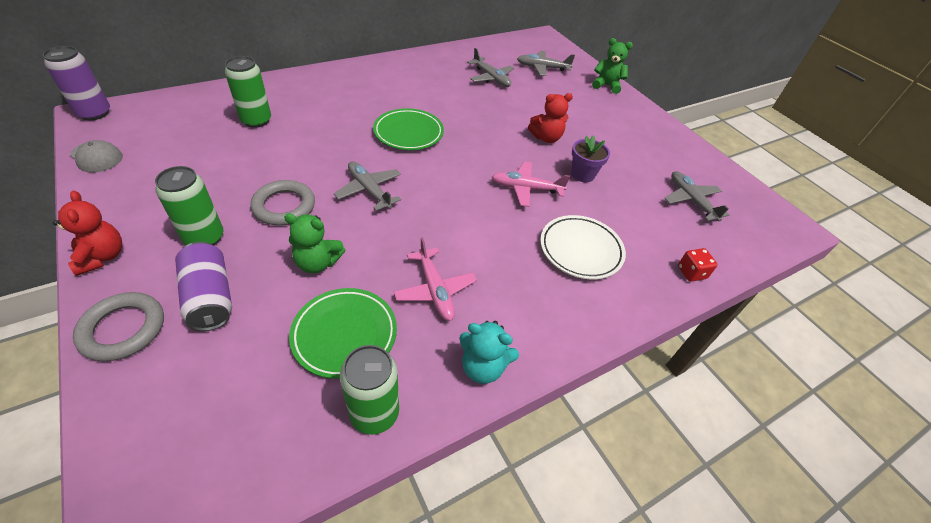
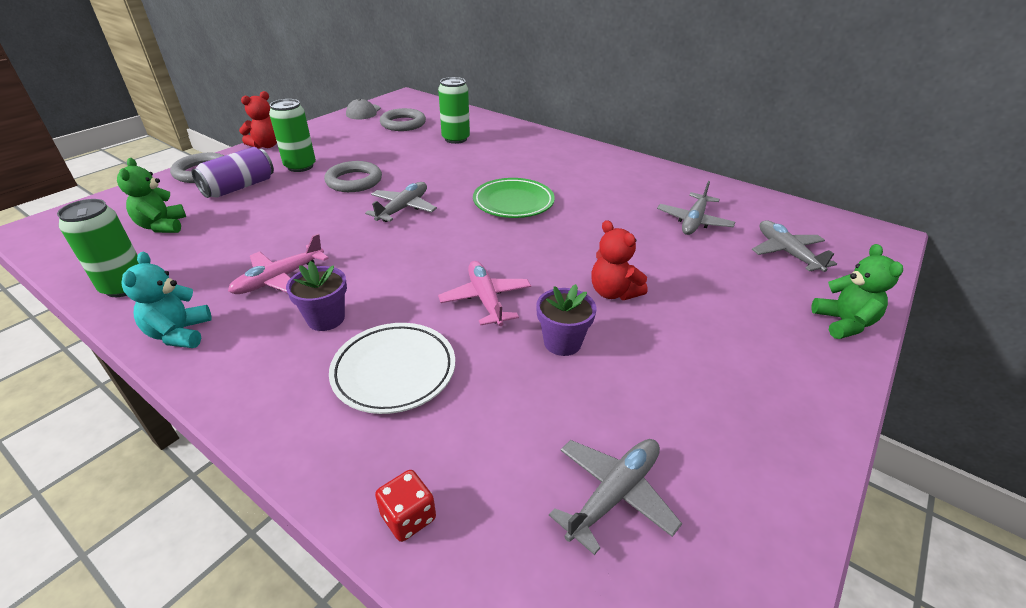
camera: 70 degrees right, 10 degrees down
(94, 113) = (408, 96): purple can -> none
(174, 139) = (403, 124): none -> grey ring
(317, 263) = (292, 214): green teddy bear -> green teddy bear (162, 226)
(345, 335) = (211, 249): green plate -> none
(508, 271) = (326, 319): none -> purple flower pot

